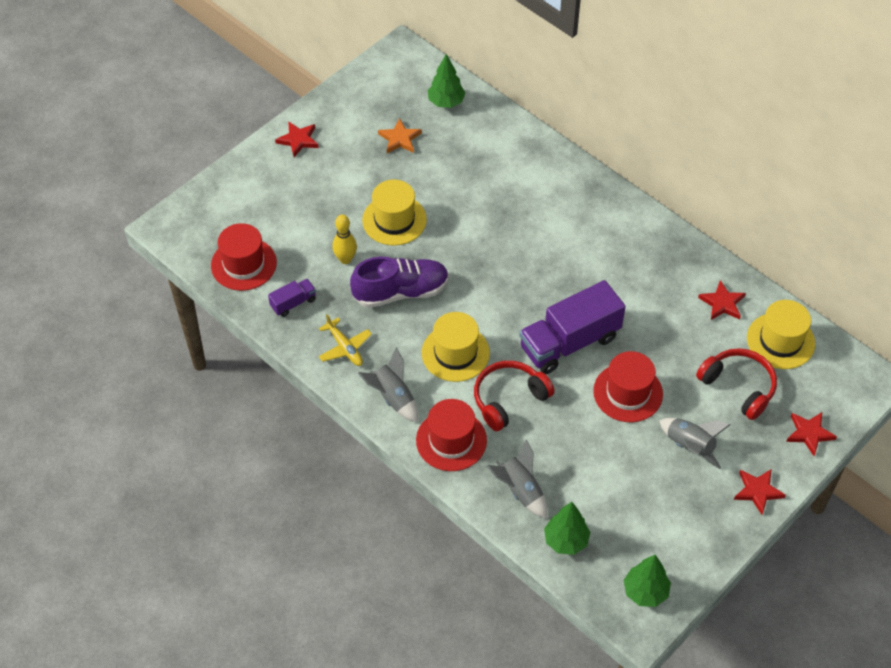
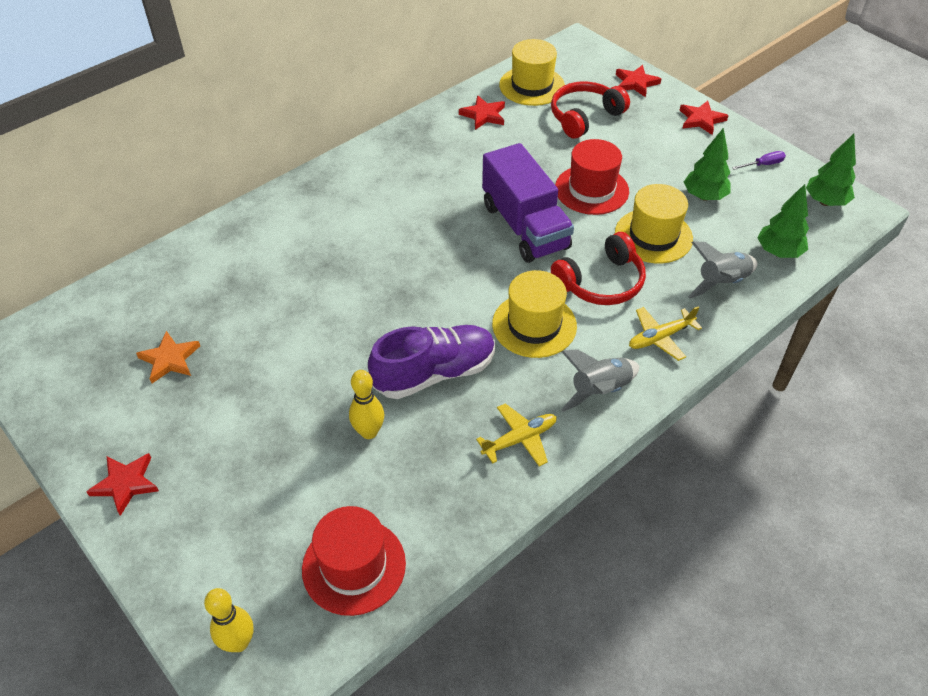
camera: 85 degrees left, 5 degrees down
(194, 216) = (239, 642): none -> yellow bowling pin
(293, 303) = (437, 499): purple truck -> none
(394, 220) = (312, 373): yellow hat -> yellow hat (653, 236)
(400, 292) = (434, 373): purple shoe -> purple shoe turned 75 degrees clockwise
(446, 102) = (123, 306): green tree -> green tree (704, 196)
(451, 440) = (660, 337): red hat -> yellow plane
(509, 399) = (601, 282): red headphones -> red headphones turned 90 degrees counterclockwise
(690, 446) = (655, 155): grey rocket -> none
(693, 542) = (763, 165): none -> purple screwdriver

